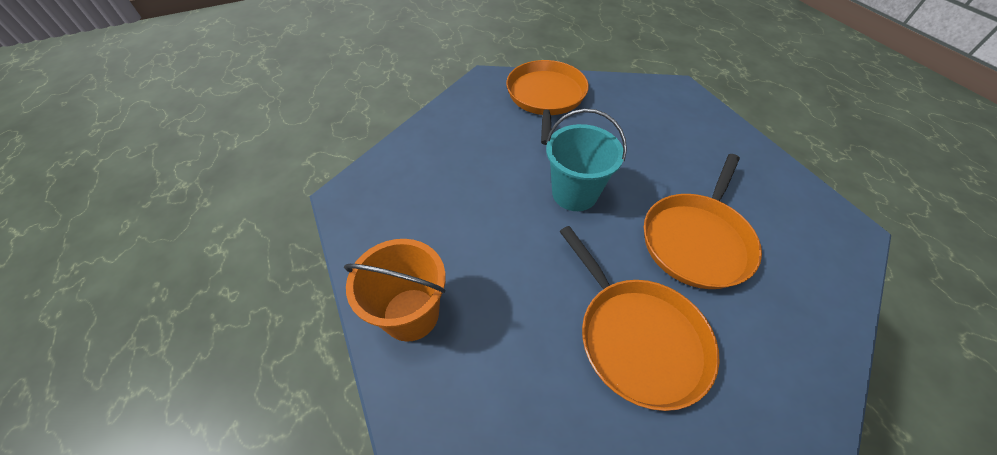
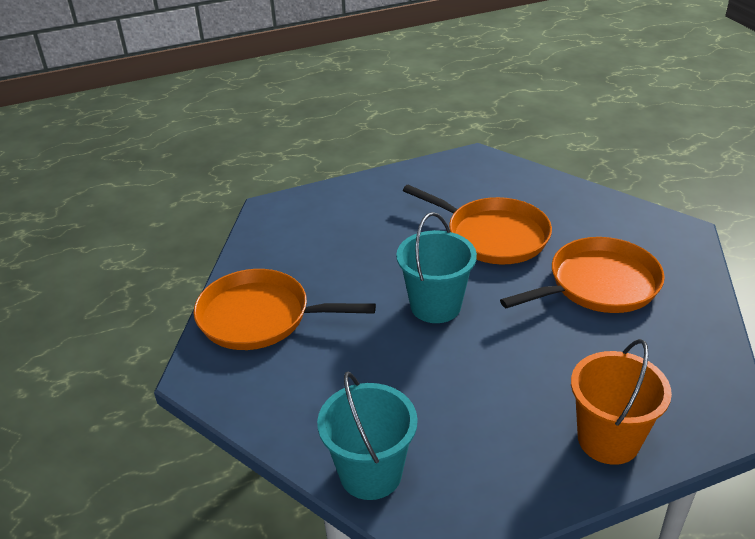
camera: 85 degrees left, 15 degrees down
(398, 160) = (370, 473): none -> turquoise bucket

